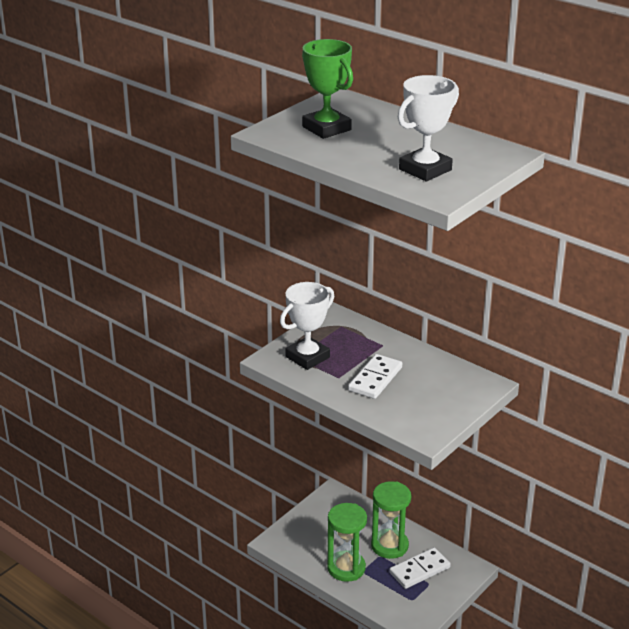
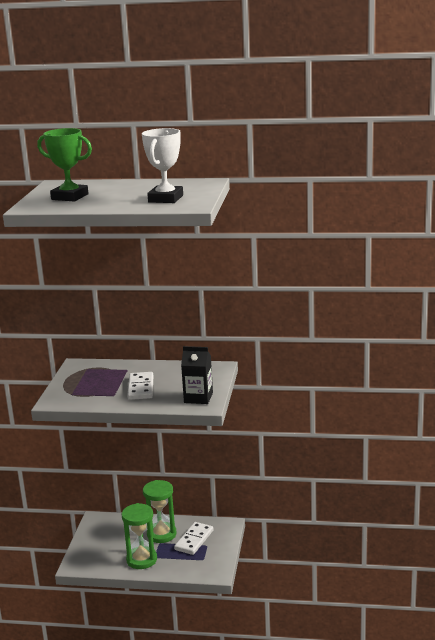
camera: 30 degrees left, 10 degrees down
(307, 357) = (80, 392): white trophy -> none
(426, 420) = (198, 398): none -> black carton

